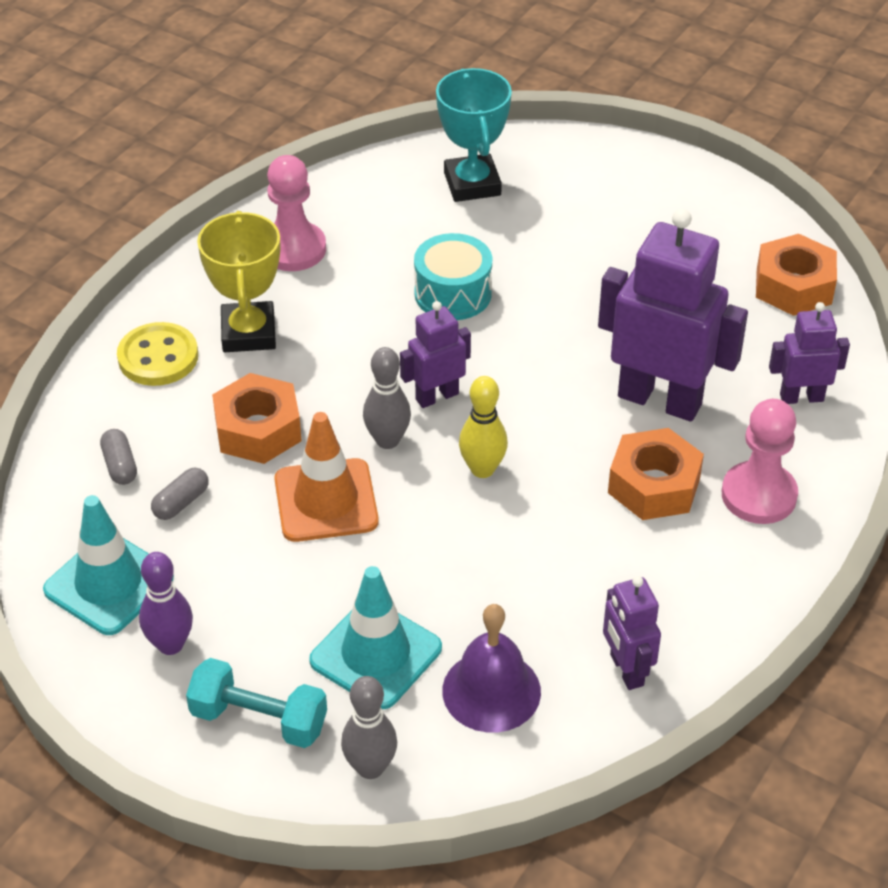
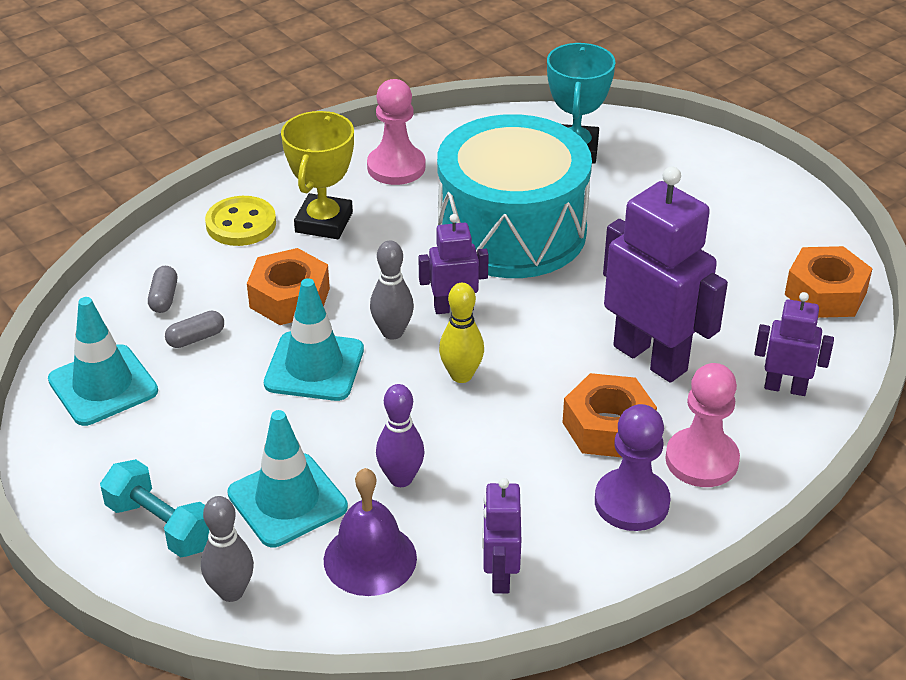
camera: 20 degrees right, 5 degrees down
(170, 644) = (124, 446): purple bowling pin -> purple bowling pin (401, 478)
(326, 501) = (314, 367): orange traffic cone -> turquoise traffic cone
(453, 293) = (512, 230): turquoise drum -> turquoise drum, size x2.12
(714, 558) = (631, 502): none -> purple pawn

